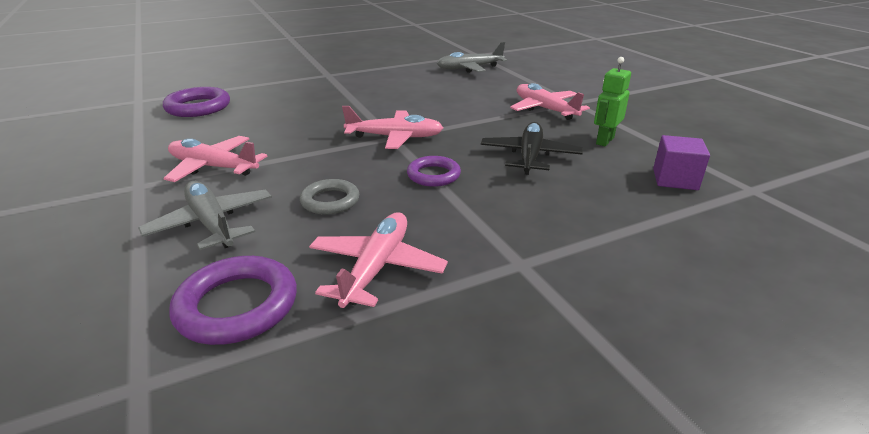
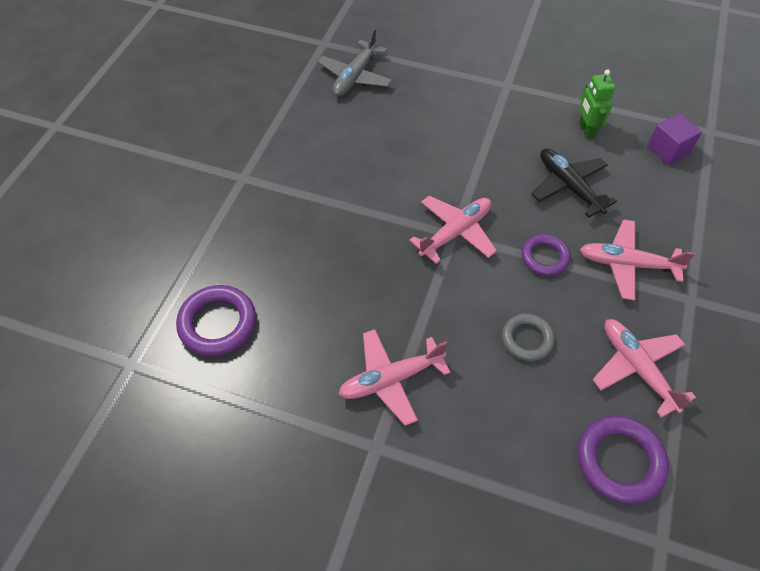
camera: 45 degrees left, 25 degrees up
(211, 223) = (496, 426): grey plane -> none
(544, 109) = (500, 111): pink plane -> pink plane (627, 264)

